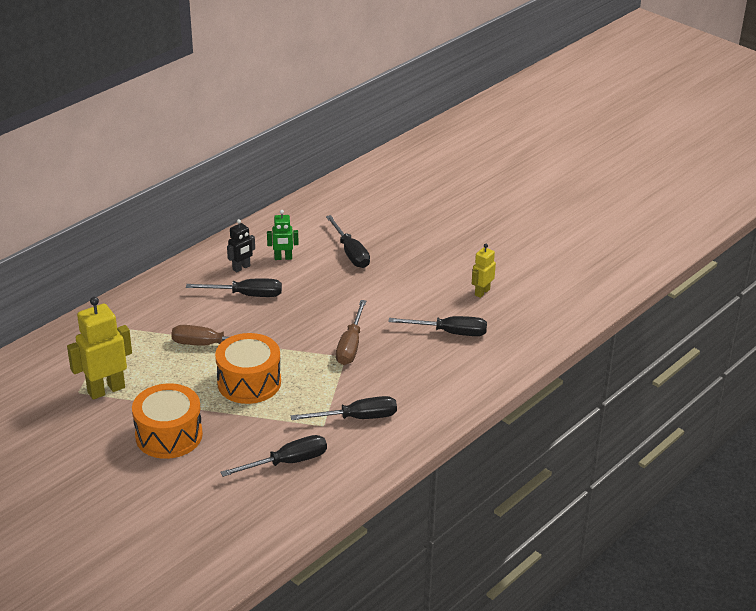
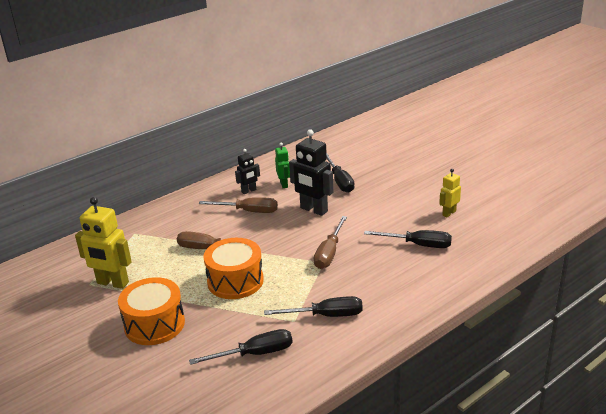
camera: 10 degrees right, 5 degrees down
(106, 390) = (112, 283): yellow robot -> yellow robot turned 135 degrees counterclockwise
(246, 295) = (248, 211): black screwdriver -> brown screwdriver
(283, 258) = (284, 184): green robot -> green robot turned 105 degrees counterclockwise
(324, 291) = (313, 210): none -> black robot

